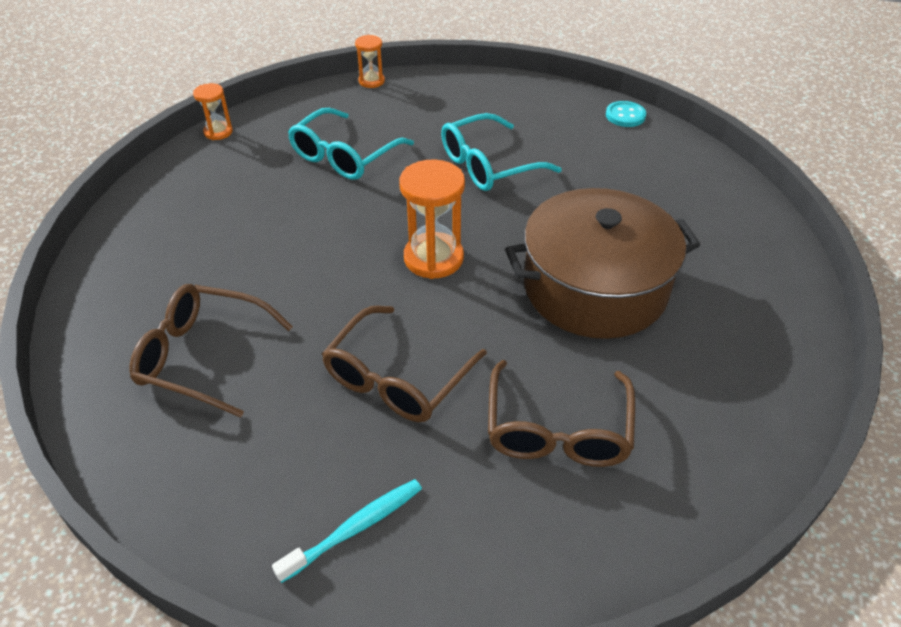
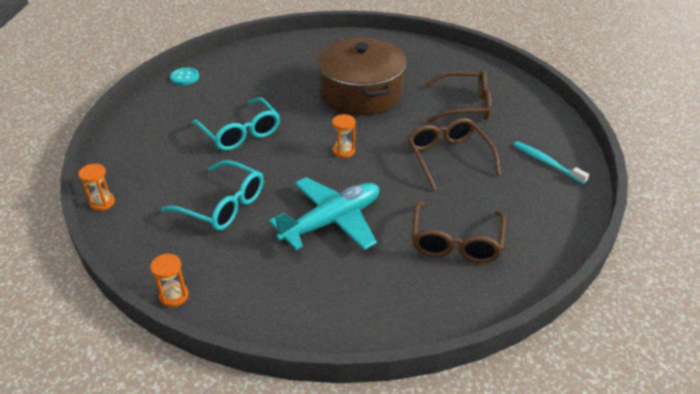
camera: 95 degrees left, 5 degrees down
(287, 240) = (332, 221): none -> turquoise plane
(397, 378) = (448, 157): brown glasses -> brown glasses turned 135 degrees counterclockwise
(433, 258) = (343, 151): orange hourglass -> orange hourglass, size x0.56

